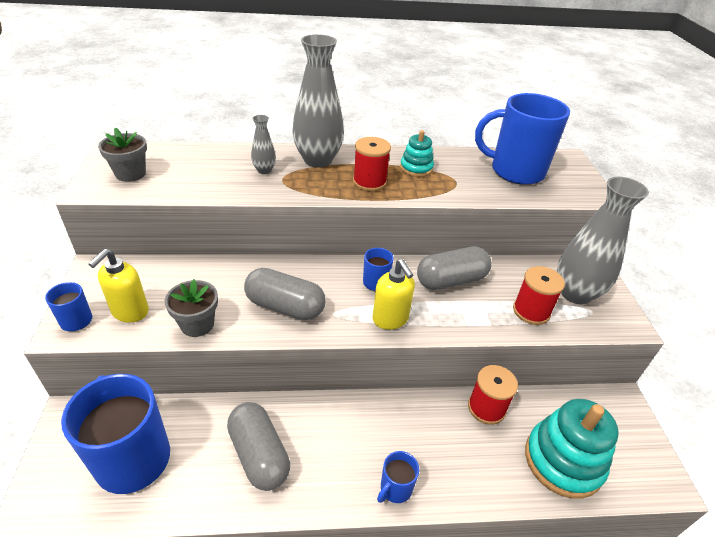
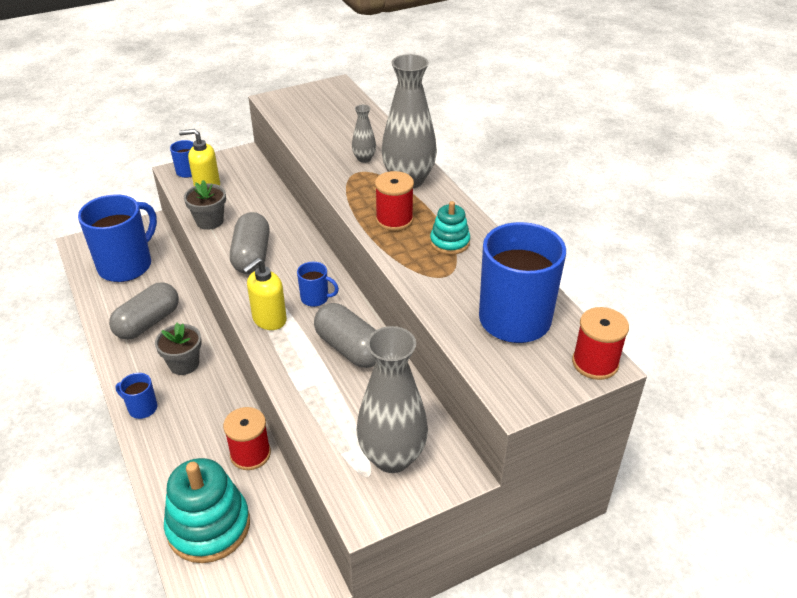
camera: 70 degrees right, 0 degrees up
(130, 174) = (307, 105): grey flower pot -> grey flower pot (184, 364)
(531, 311) = (336, 420): red spool -> red spool (595, 363)

